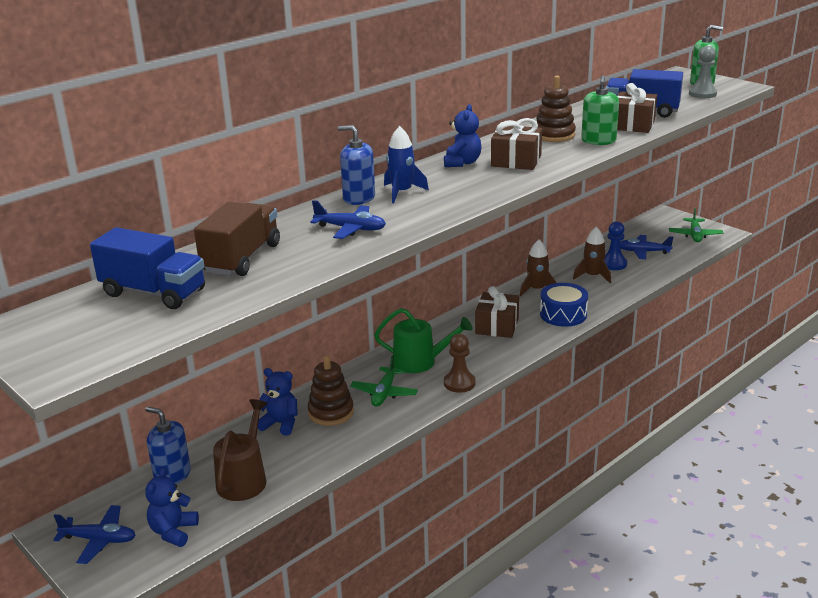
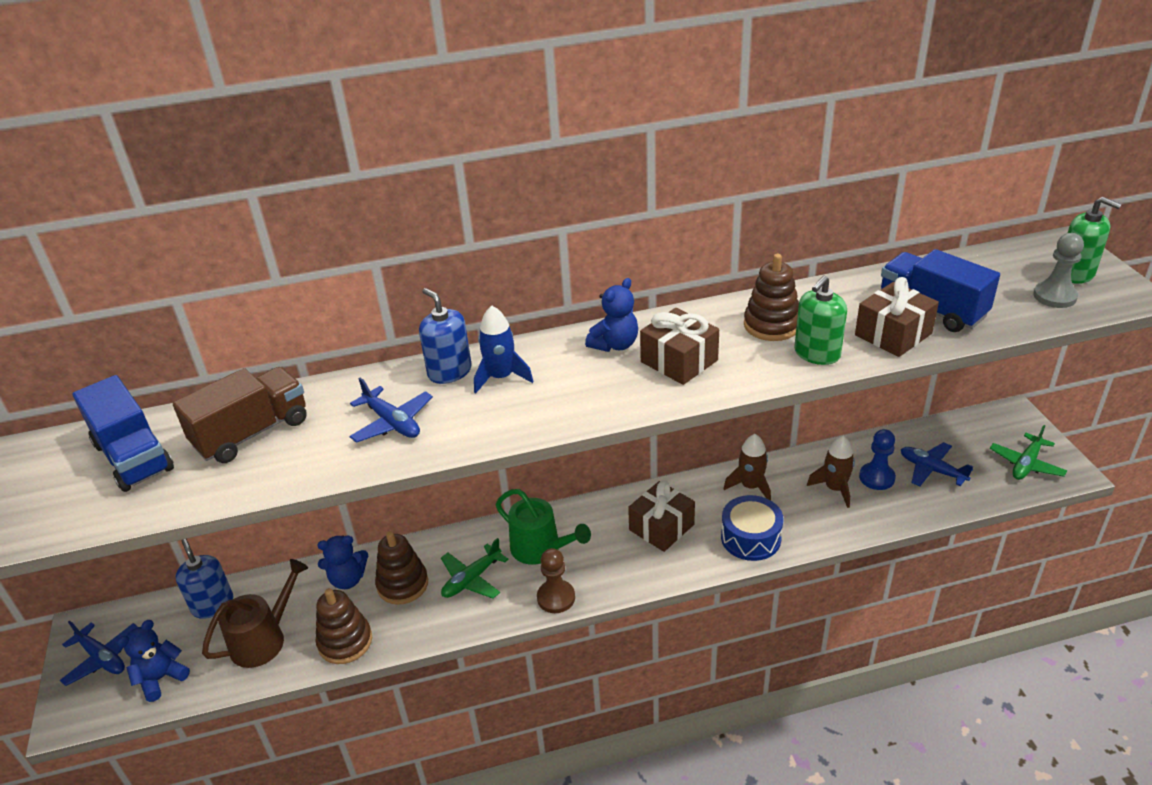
camera: 30 degrees right, 10 degrees up
(280, 424) = (348, 579): blue teddy bear -> blue teddy bear turned 120 degrees clockwise
(318, 457) = (345, 642): none -> brown stacking toy

